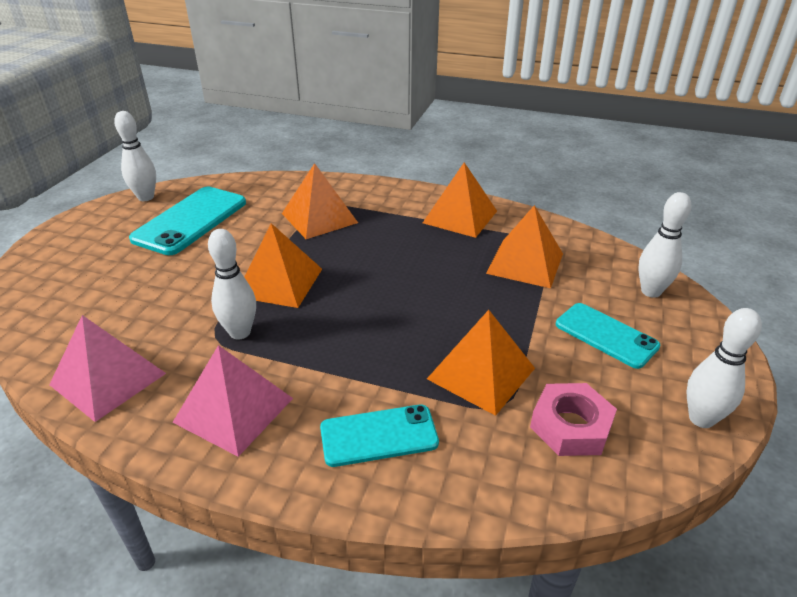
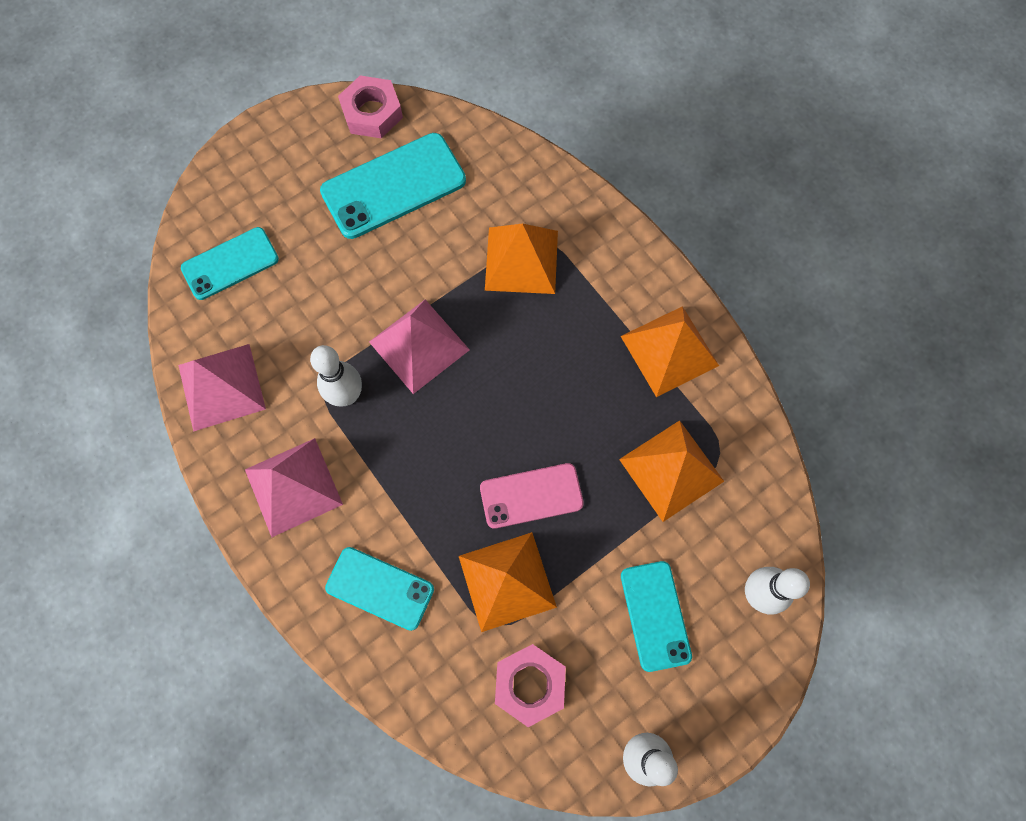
camera: 35 degrees right, 35 degrees up
(68, 305) = (230, 263): none -> turquoise phone
(146, 197) = (372, 112): white bowling pin -> pink nut
(279, 282) = (419, 345): orange pyramid -> pink pyramid
(446, 318) = (531, 495): none -> pink phone

